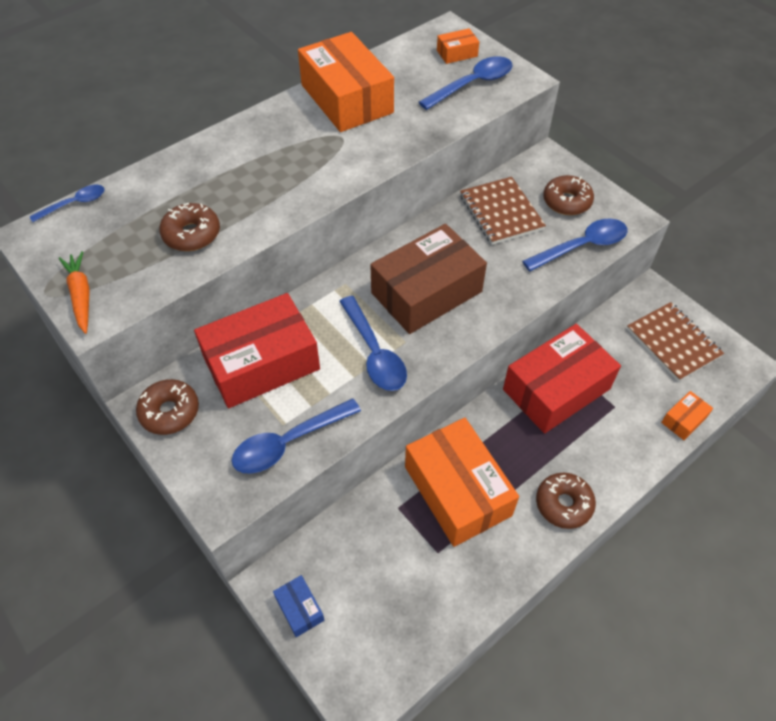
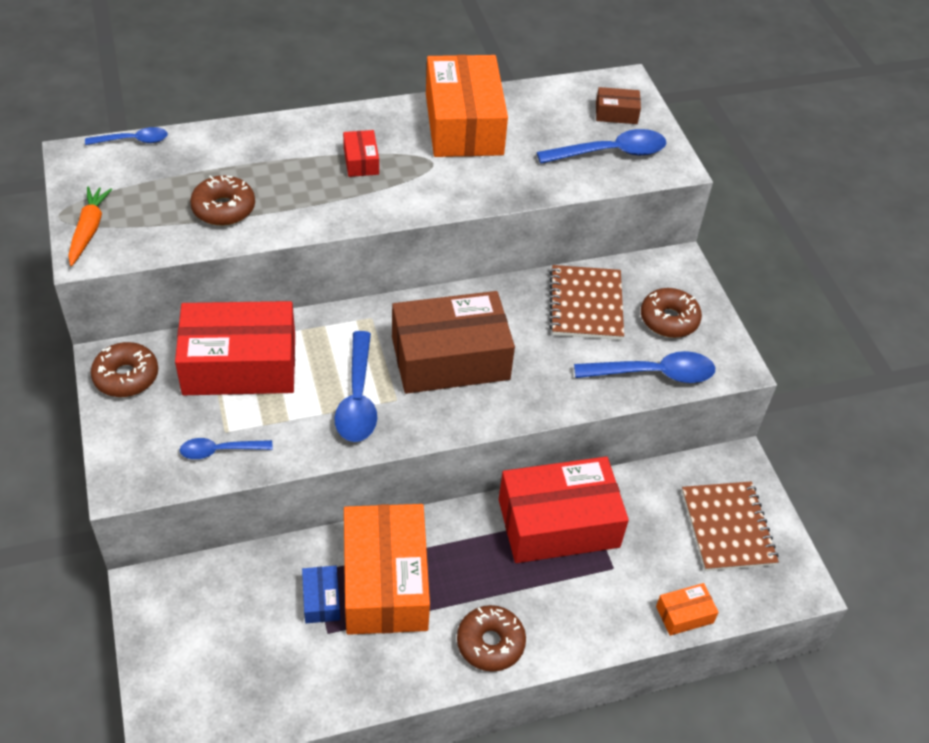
camera: 20 degrees right, 5 degrees down
(283, 155) = (361, 161): none -> red box
(288, 443) = (219, 451): blue spoon -> blue spoon, size x0.60
(299, 609) = (160, 625): blue box -> blue box (321, 600)
(457, 53) = (616, 113): orange box -> brown box

